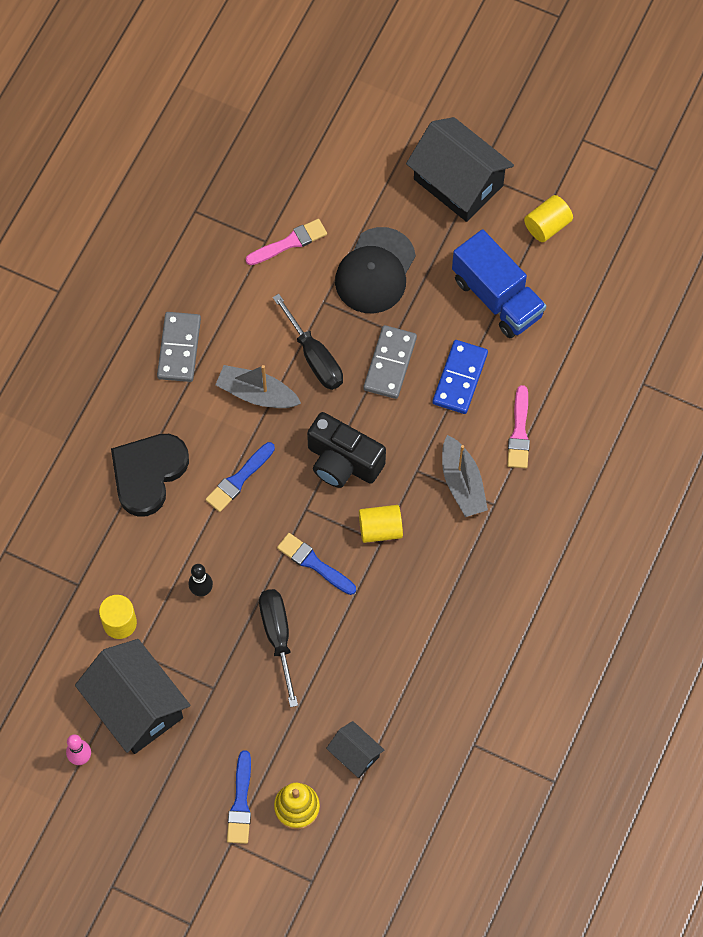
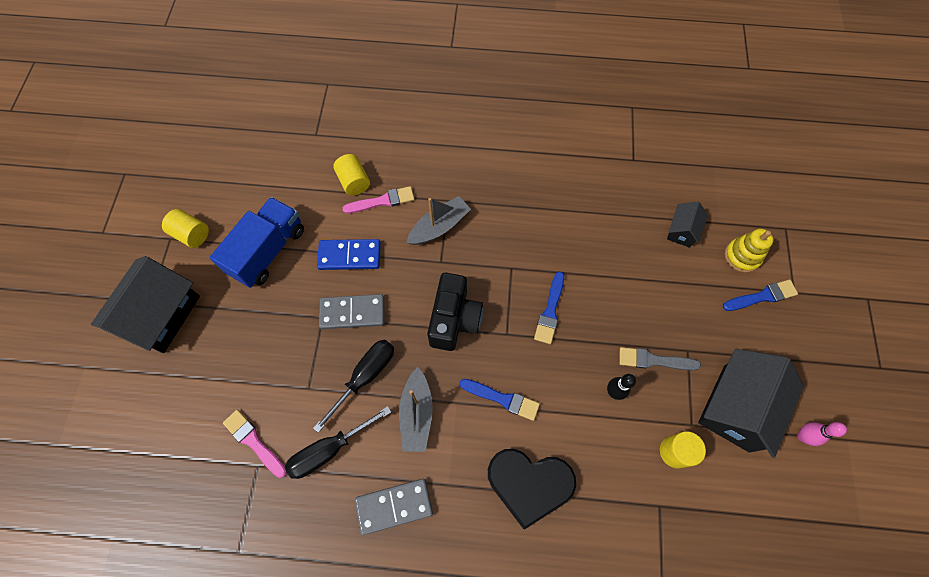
camera: 110 degrees left, 0 degrees up
(217, 647) = (654, 360): none -> grey brush
(278, 638) = (623, 316): black screwdriver -> black screwdriver (330, 449)
(375, 271) = (266, 354): black cap -> none
(380, 529) = (500, 272): yellow cylinder -> yellow cylinder (354, 182)

